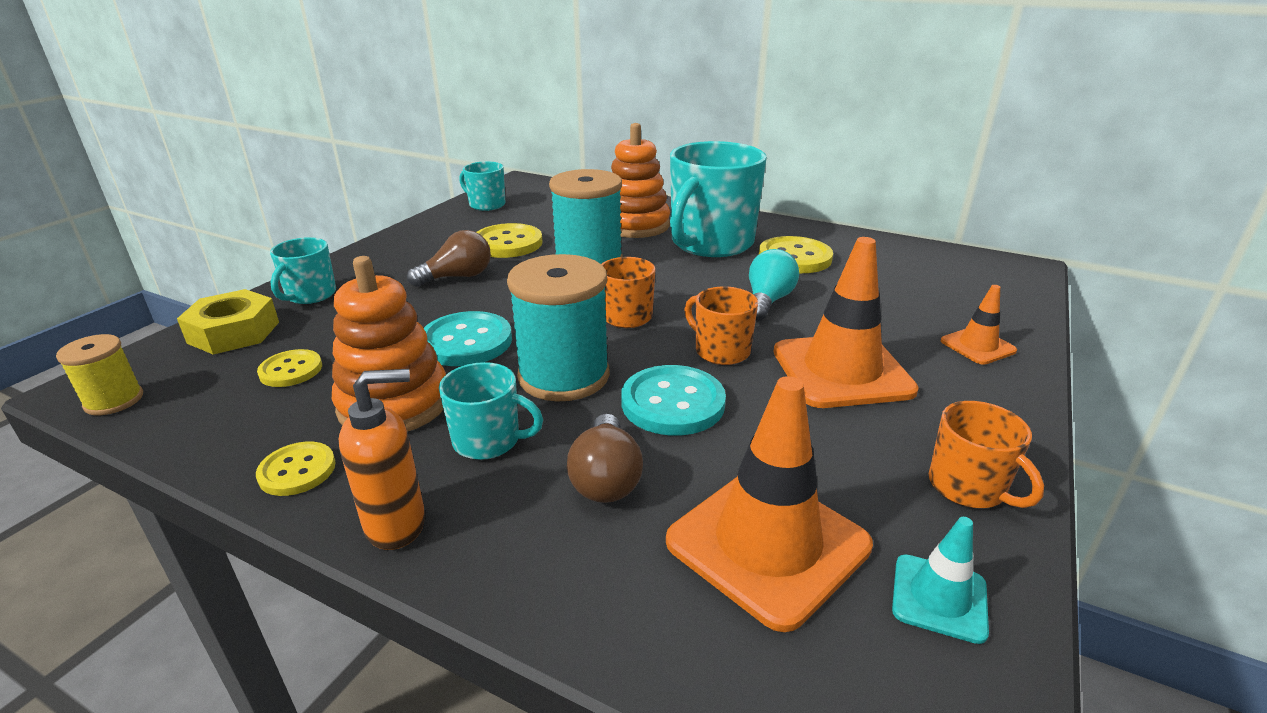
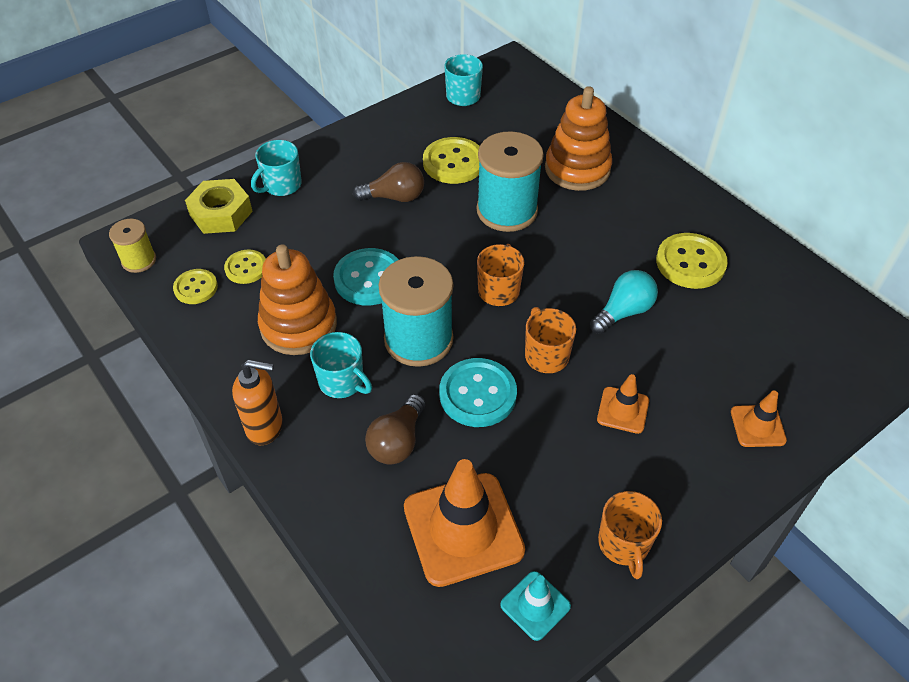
camera: 25 degrees right, 20 degrees up
(297, 471) = (225, 363): yellow button -> yellow button (196, 288)
(710, 243) = (628, 217): turquoise mug -> none
(842, 371) = (623, 410): orange traffic cone -> orange traffic cone, size x0.50

